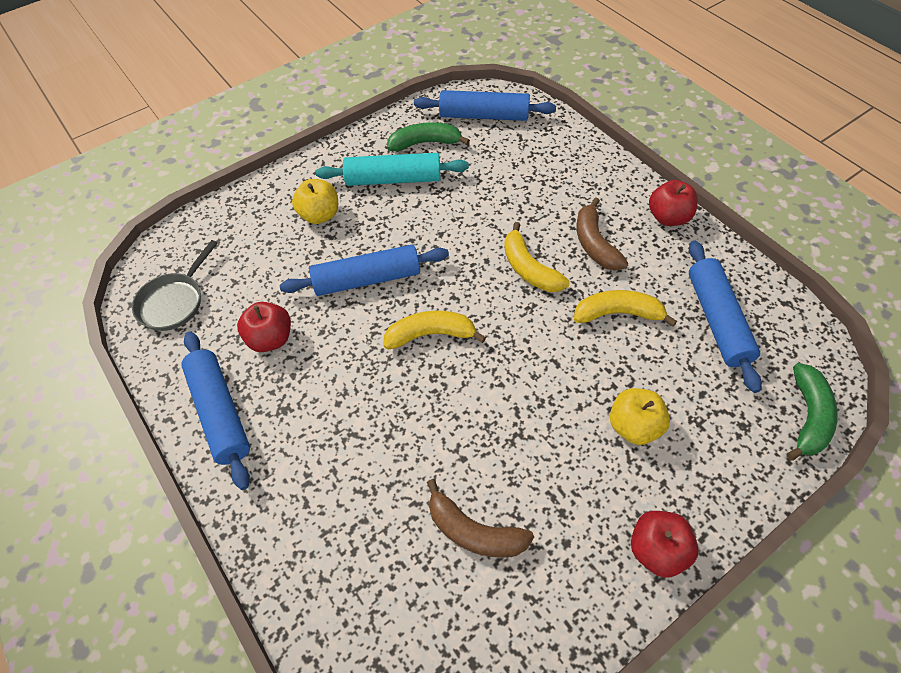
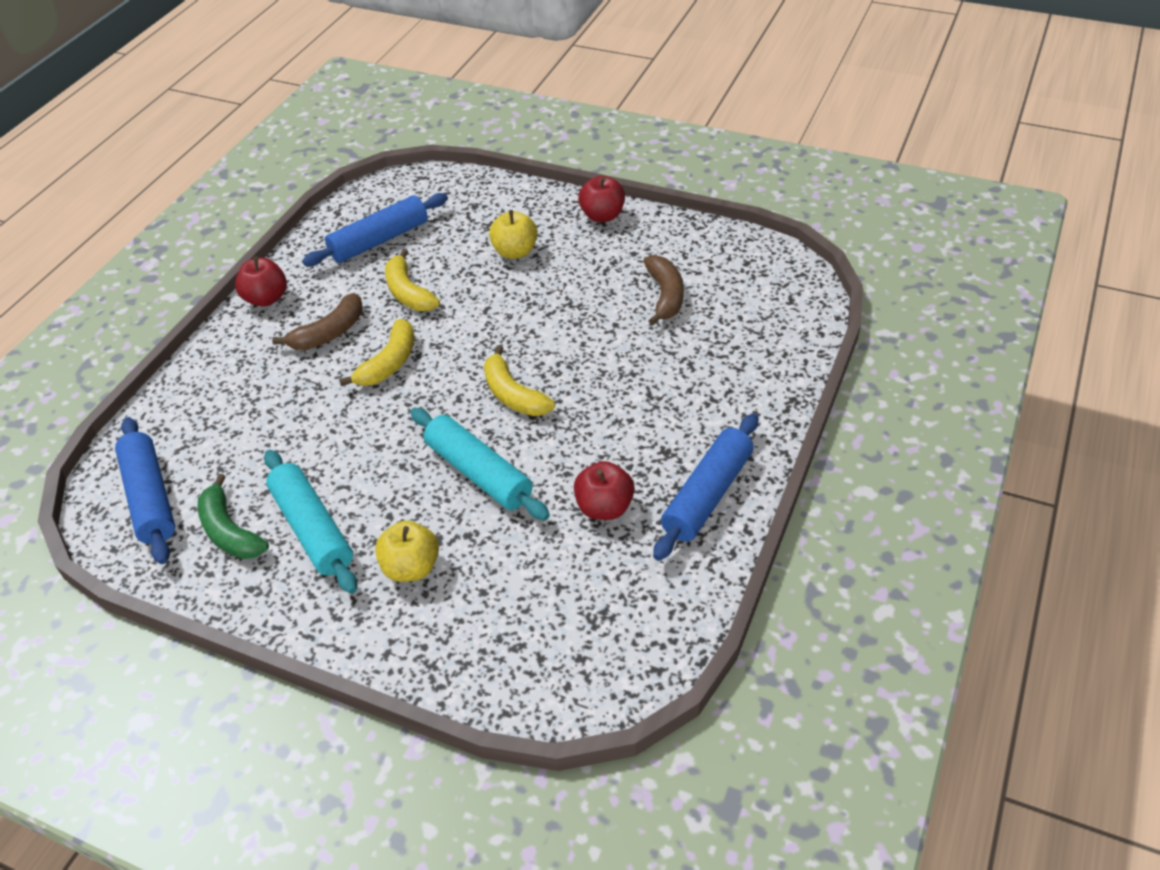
camera: 120 degrees left, 10 degrees down
(174, 302) = (625, 626): grey pan -> none
(367, 279) = (478, 473): blue rolling pin -> turquoise rolling pin
(807, 416) = (444, 182): green banana -> none

